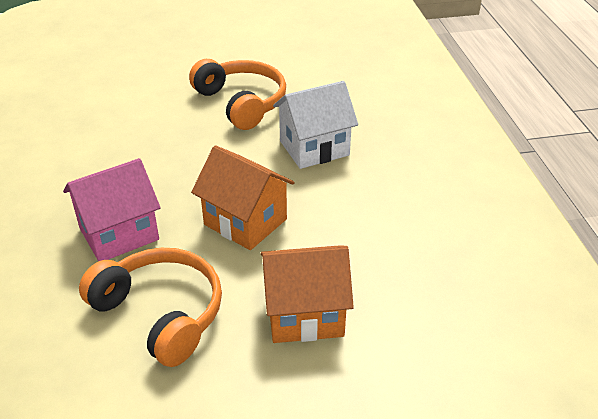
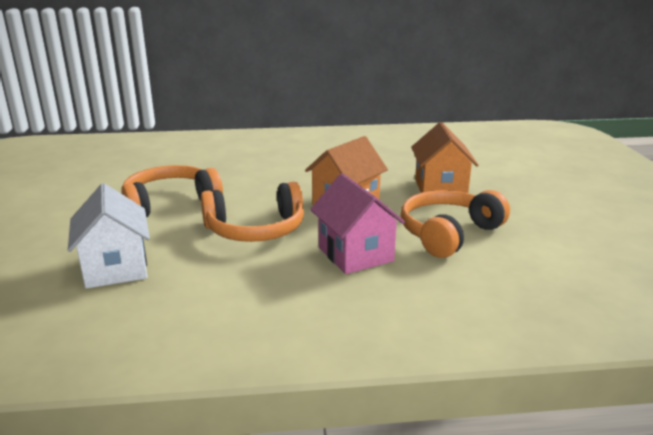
camera: 85 degrees left, 15 degrees down
(180, 162) = (256, 229): none -> orange headphones
(314, 148) = (257, 178): white house -> white house (116, 268)

